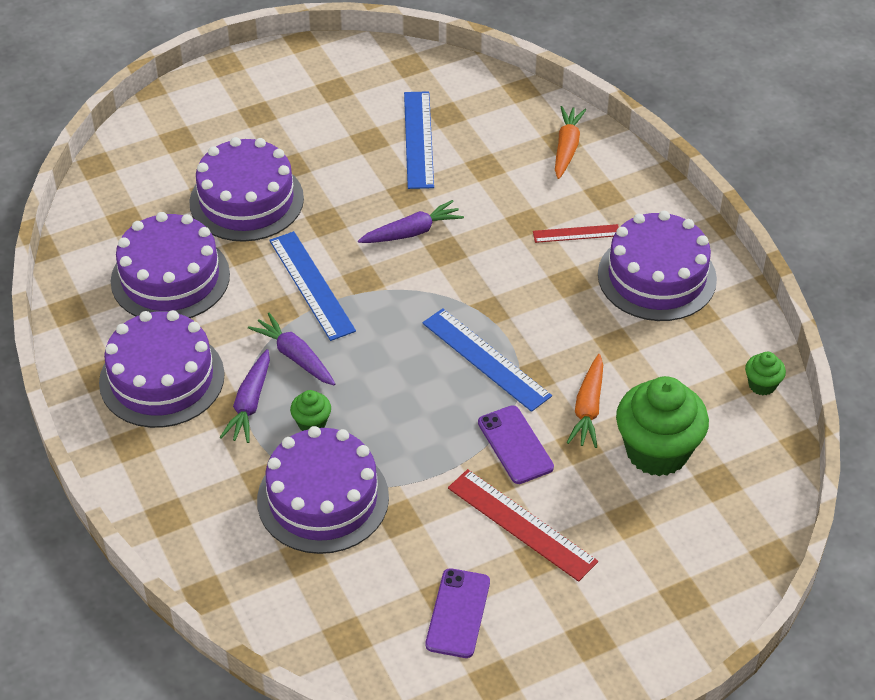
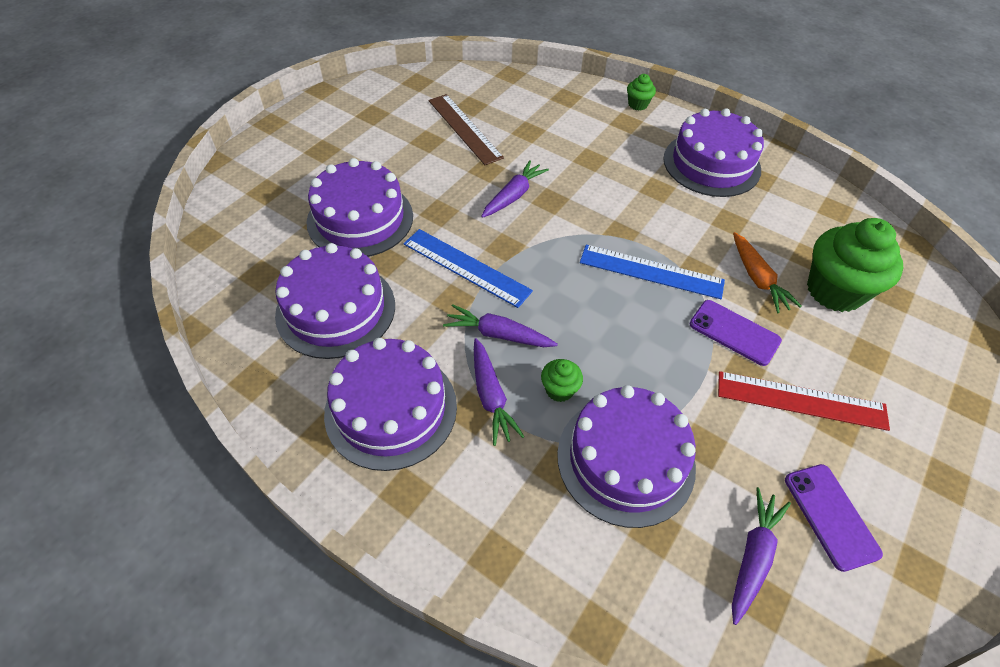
camera: 30 degrees left, 5 degrees up
(365, 608) = (752, 557): none -> purple carrot
(418, 139) = (464, 128): blue ruler -> brown ruler
(566, 148) = (574, 100): orange carrot -> none
(576, 233) = (632, 154): red ruler -> none
(762, 385) = (849, 211): green cupcake -> green cupcake (638, 104)

